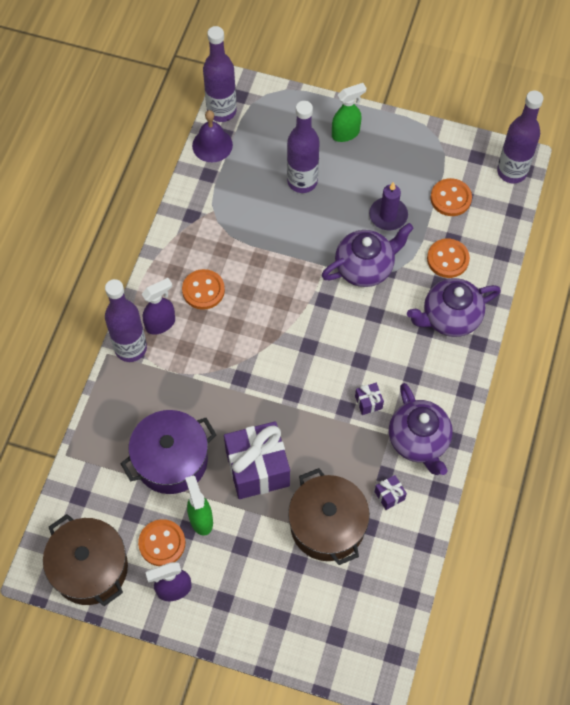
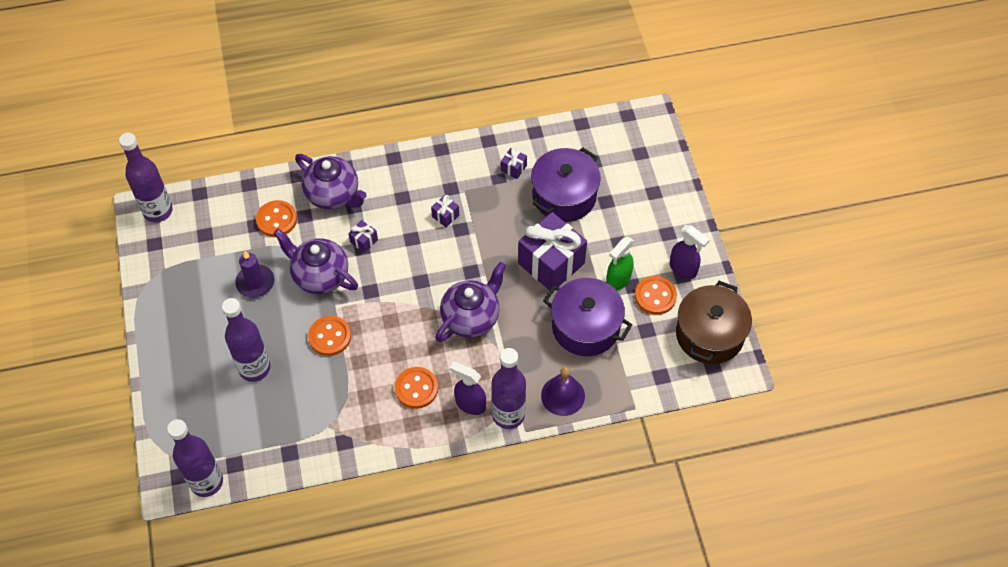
camera: 120 degrees left, 5 degrees down
(212, 145) = (252, 468): purple bell -> purple bell (563, 395)
(327, 525) = (564, 196): brown pot -> purple pot
(346, 133) = (179, 358): green spray bottle -> none
(381, 319) = (364, 241): none -> purple gift
(419, 441) = (456, 169): purple teapot -> purple teapot (471, 317)
(450, 198) = (211, 244): orange button -> orange button (330, 337)

